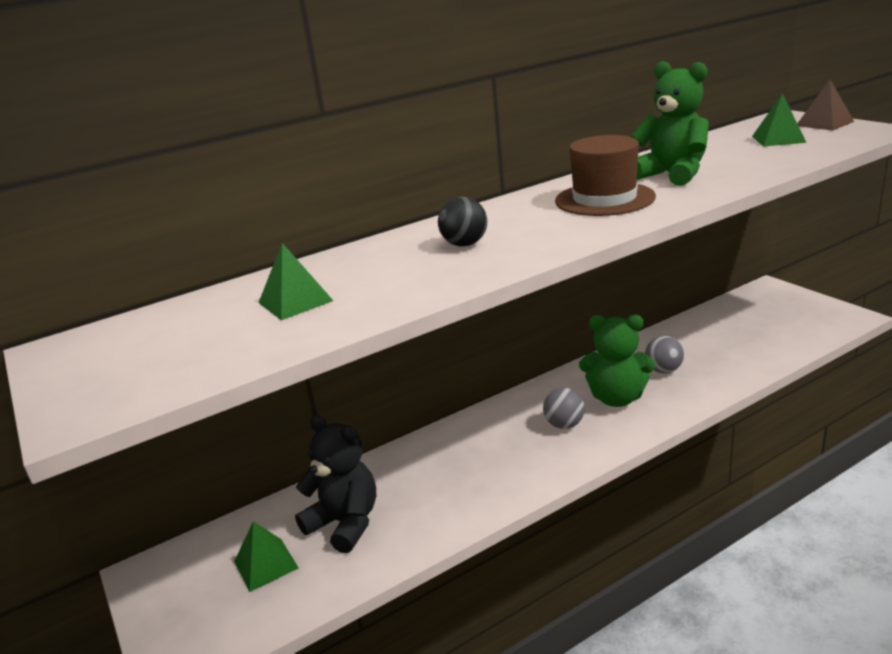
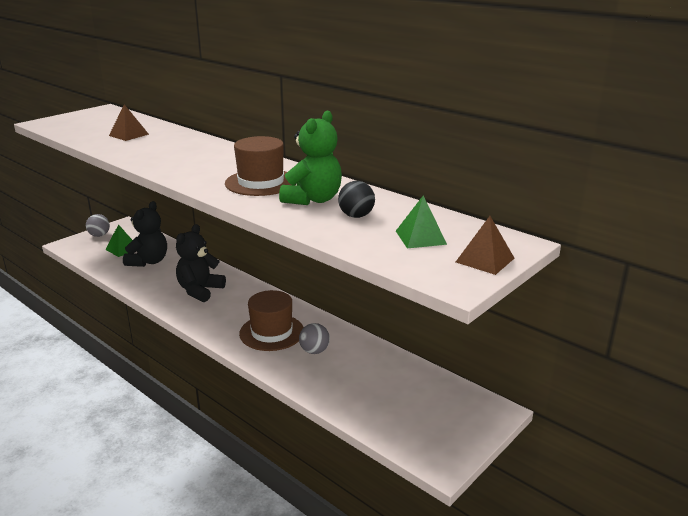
camera: 70 degrees right, 0 degrees up
(295, 301) = (128, 135): green pyramid -> brown pyramid
(465, 244) = (190, 156): black ball -> black ball (356, 216)
(481, 460) = (200, 290): none -> black teddy bear
(564, 425) = (237, 314): grey ball -> grey ball (99, 235)
(616, 398) = (271, 332): green teddy bear -> brown hat

